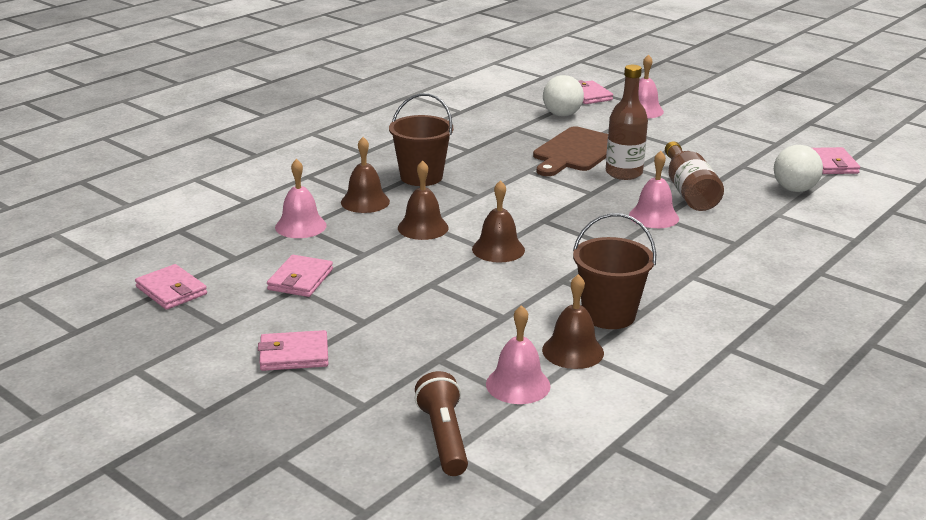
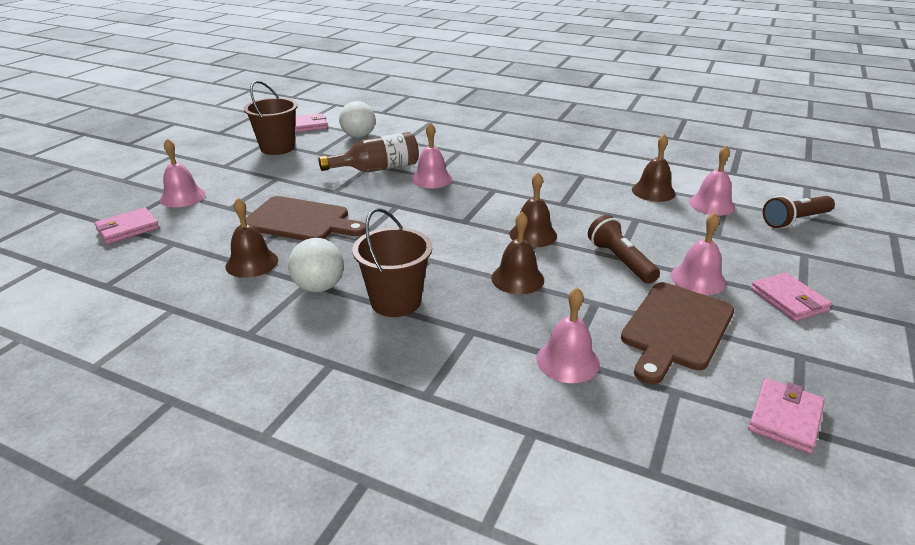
camera: 105 degrees left, 5 degrees up
(300, 279) = (675, 329): pink wallet -> brown cutting board
(363, 315) = (698, 279): none -> pink bell
(365, 202) = (479, 327): brown bell -> brown bell (252, 263)
(422, 283) = (620, 261): none -> brown flashlight
(562, 115) = (192, 238): white ball -> white ball (319, 287)
(608, 315) = (596, 184): brown bucket -> brown bucket (277, 148)
(624, 173) = (348, 195): brown bottle -> none

